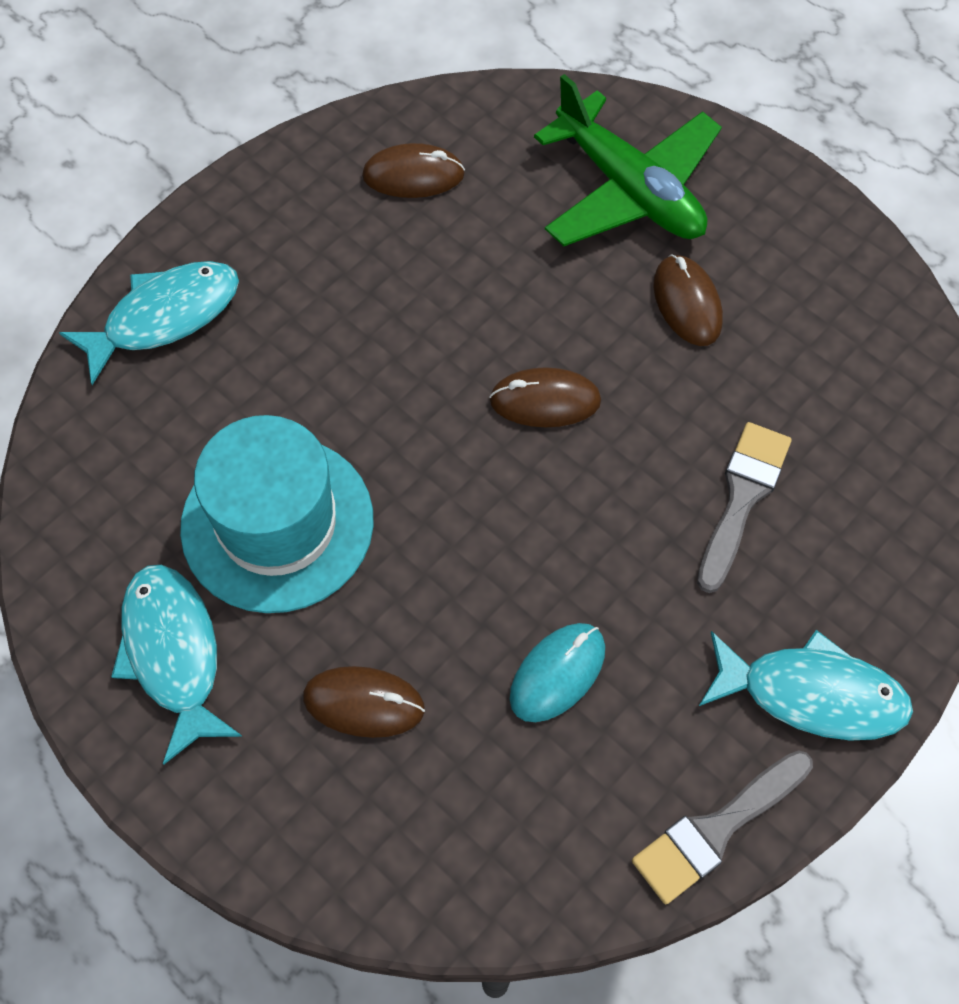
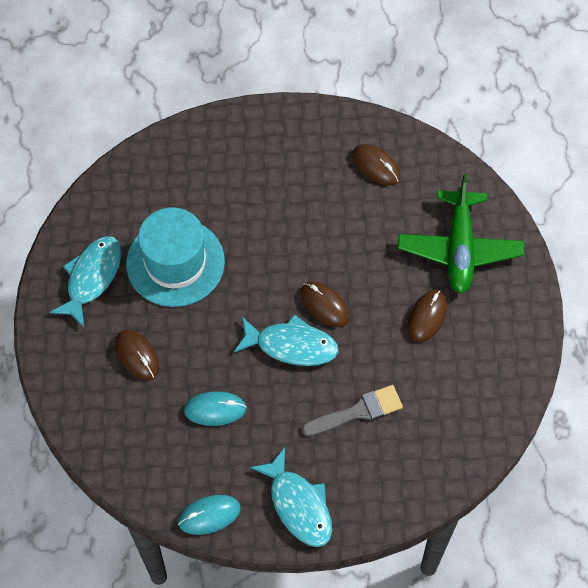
camera: 45 degrees right, 0 degrees up
(164, 317) = (217, 144): turquoise fish -> turquoise fish (291, 345)
(716, 829) = (209, 515): grey brush -> turquoise mouse

